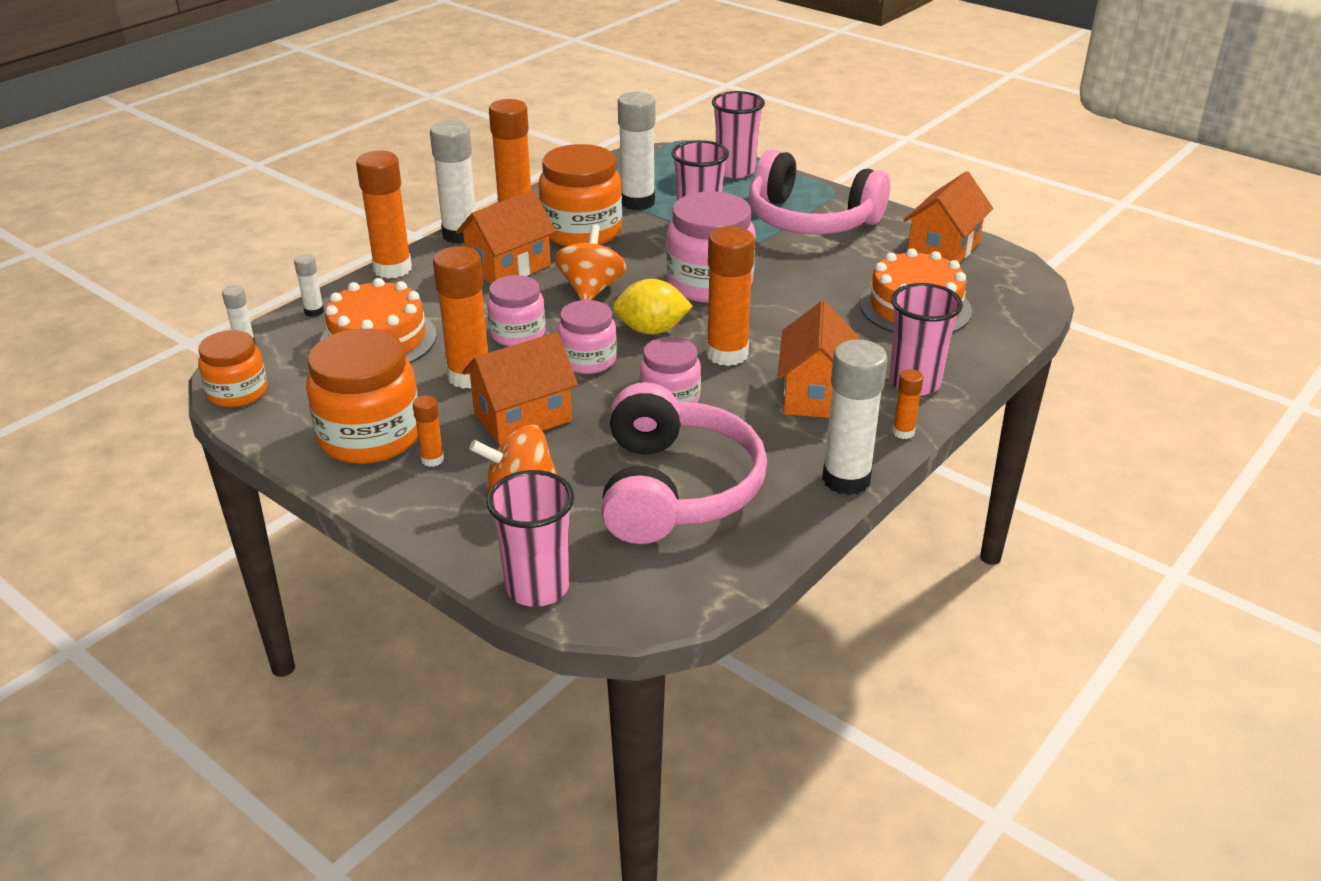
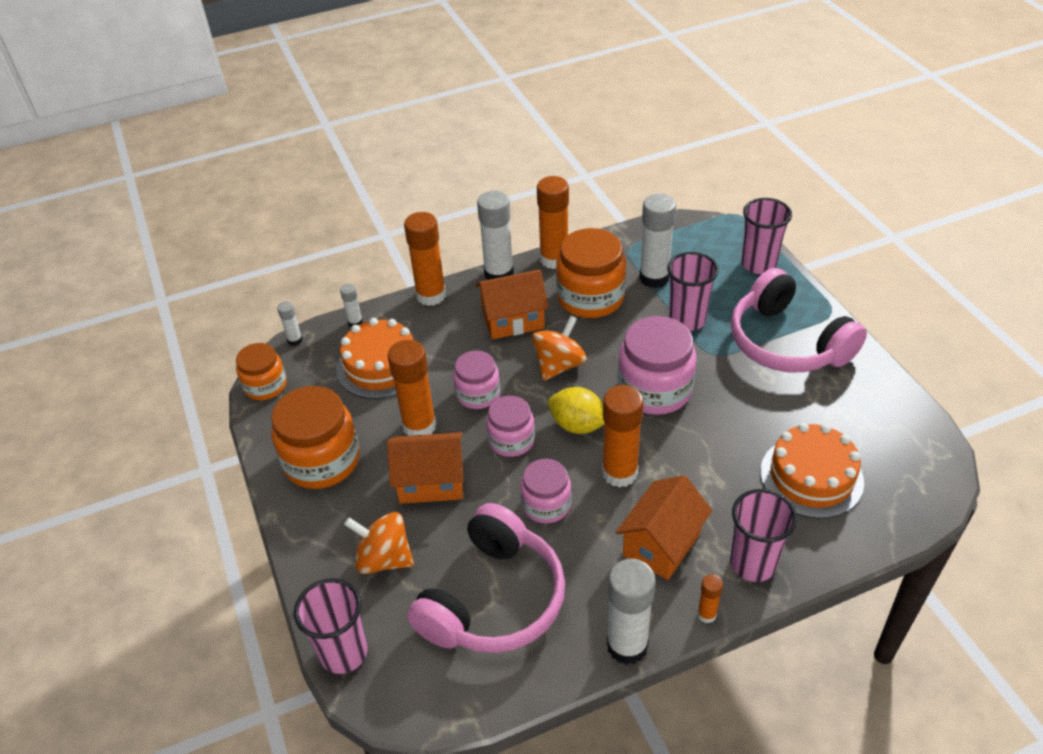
camera: 30 degrees right, 10 degrees up
(432, 459) = (348, 500): orange glue stick -> none
(943, 249) = (884, 415): orange house -> none

